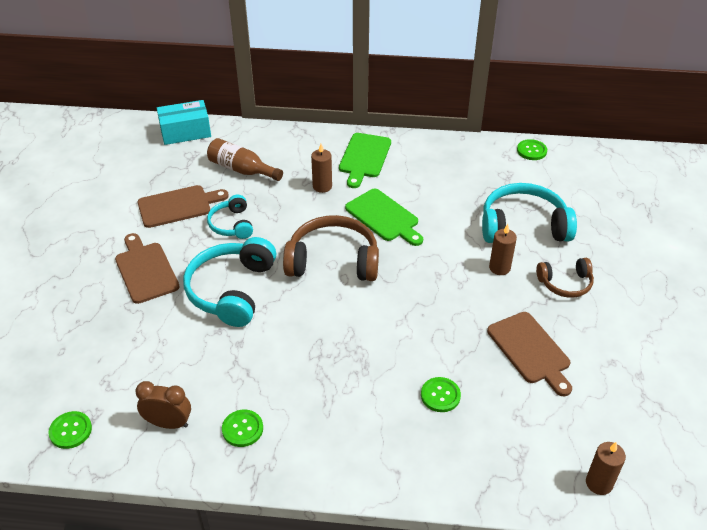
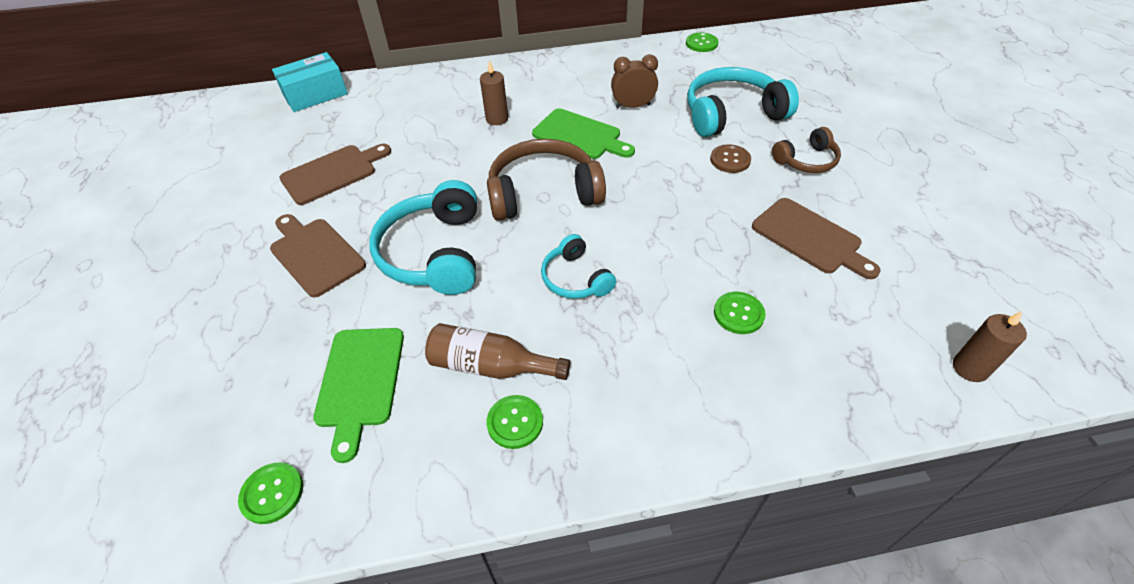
camera: 15 degrees left, 5 degrees up
(168, 423) = (411, 443): brown clock -> brown clock (633, 106)
(232, 224) = (407, 179): turquoise headphones -> turquoise headphones (575, 278)
(242, 170) = (397, 120): brown bottle -> brown bottle (491, 366)
(364, 158) = (531, 82): green cutting board -> green cutting board (360, 382)
(499, 268) = (730, 160): brown candle -> brown button

